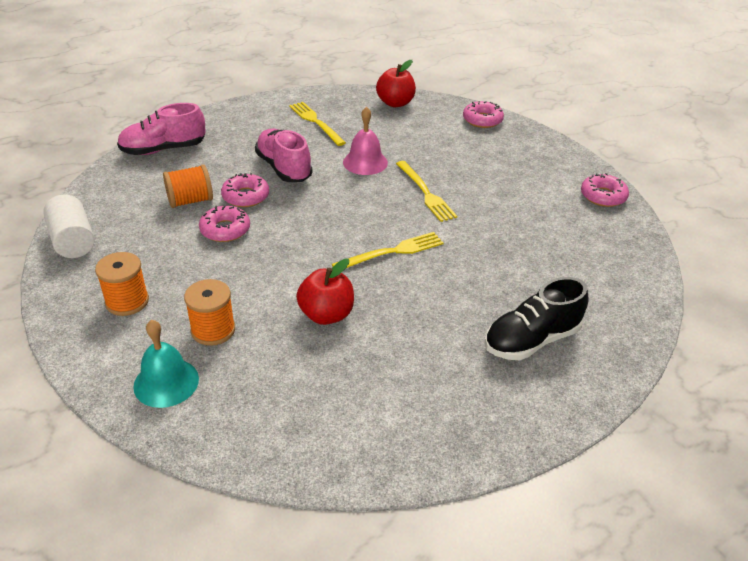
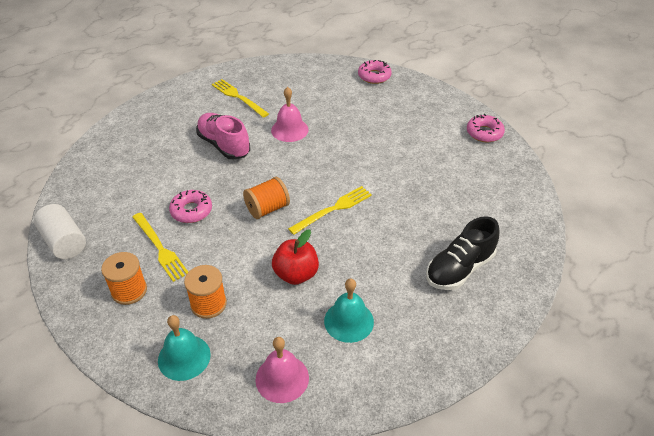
camera: 10 degrees left, 5 degrees up
(163, 149) = (116, 142): pink shoe -> none
(190, 201) = (154, 188): orange spool -> orange spool (267, 208)
(245, 196) = (199, 177): pink donut -> none
(274, 426) = (282, 378): none -> pink bell
(375, 376) = (349, 321): none -> turquoise bell
(395, 103) = (299, 69): red apple -> none
(425, 193) = (345, 151): yellow fork -> yellow fork (160, 248)

